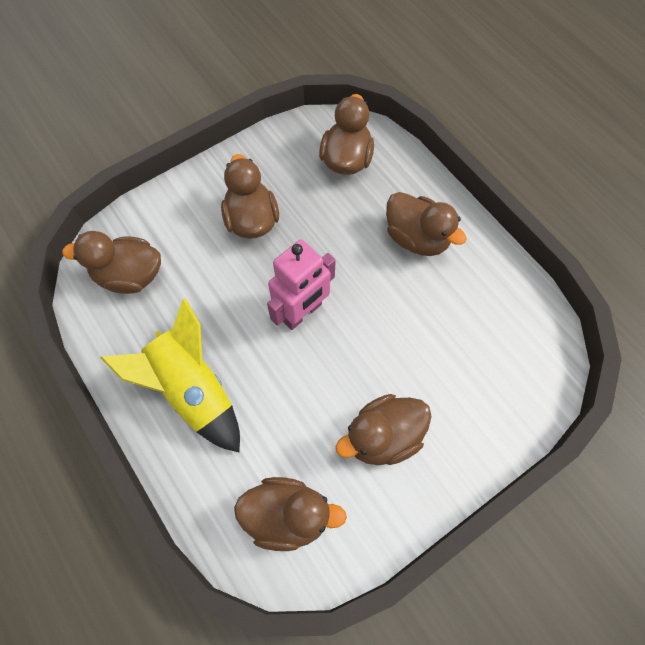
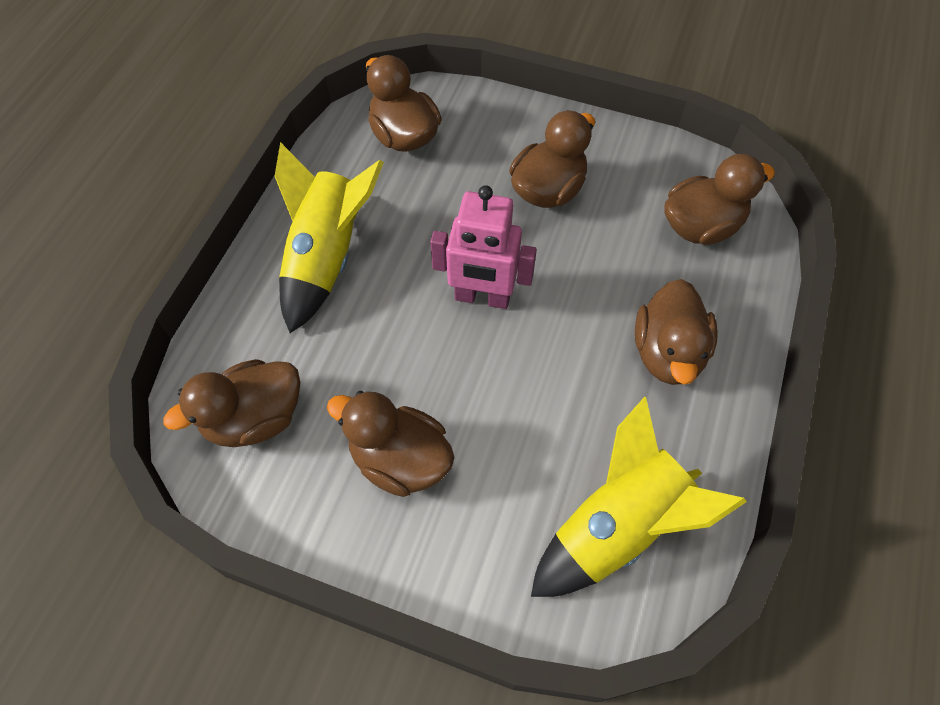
camera: 55 degrees right, 5 degrees down
(287, 516) = (255, 418): brown duck -> brown duck turned 90 degrees clockwise
(505, 341) = (617, 526): none -> yellow rocket

